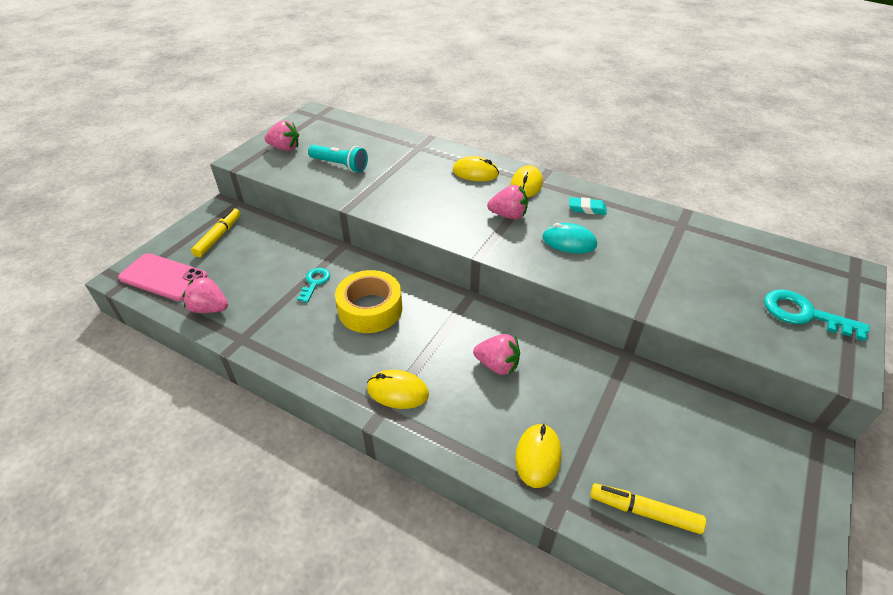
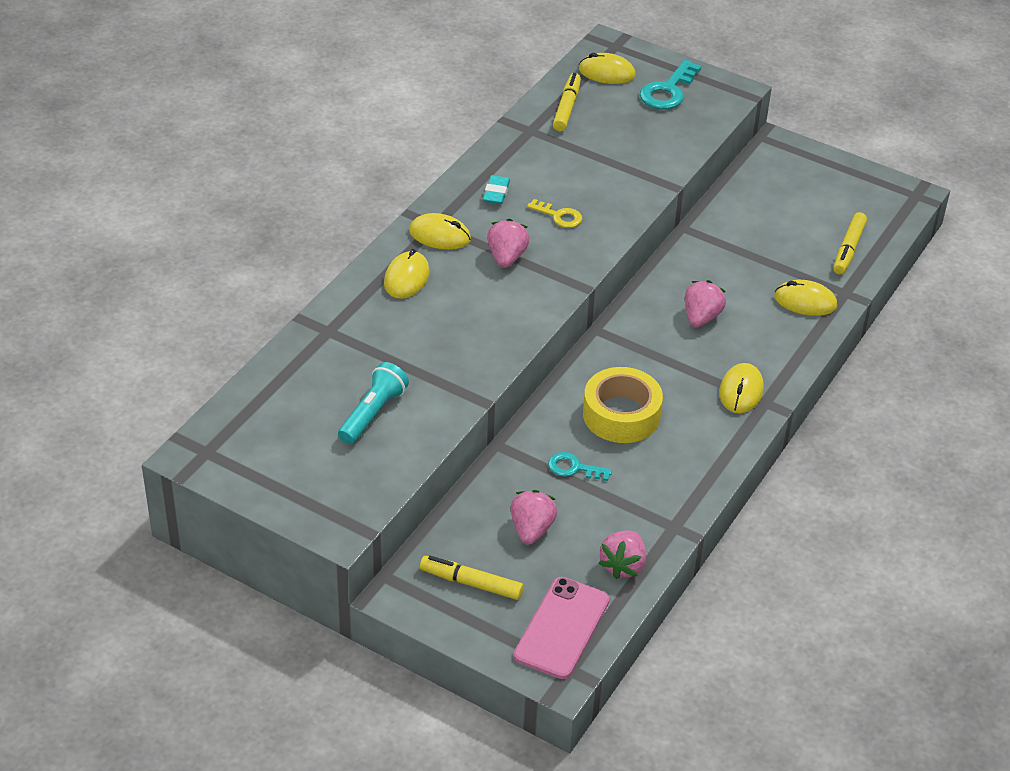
camera: 90 degrees left, 0 degrees up
(285, 148) = (312, 480): pink strawberry -> pink strawberry (531, 529)
(569, 241) = (559, 216): turquoise mouse -> yellow key
(728, 245) = (566, 108): none -> yellow marker
(803, 270) = (606, 72): none -> yellow mouse

